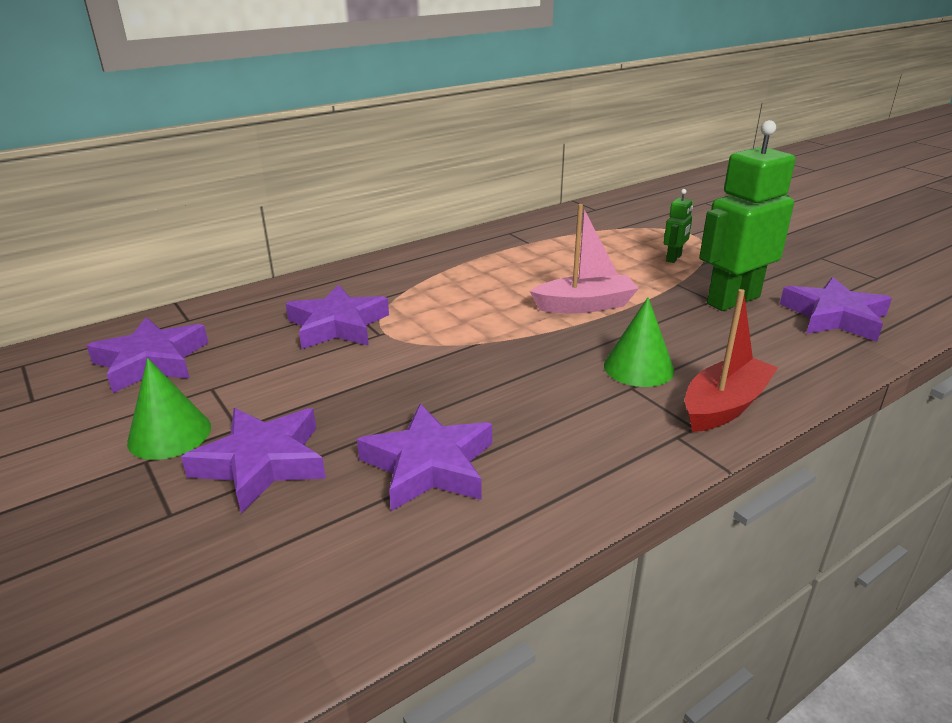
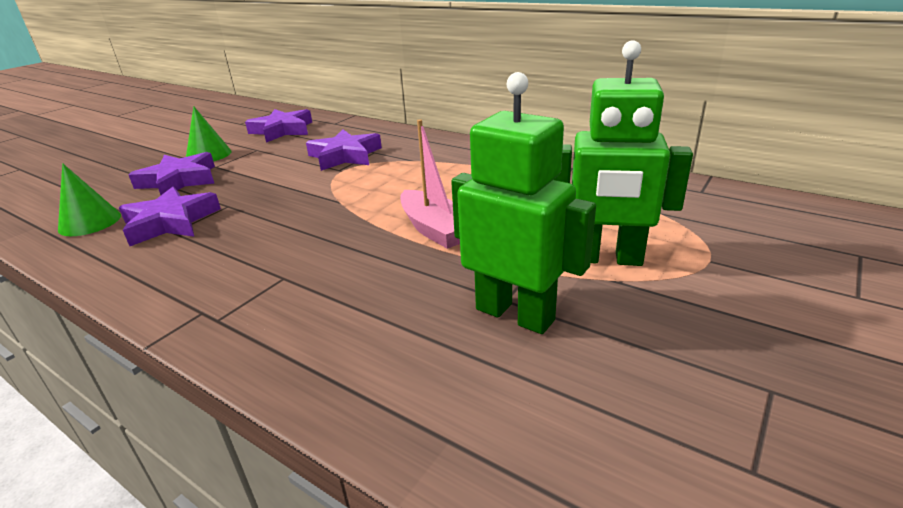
camera: 70 degrees right, 0 degrees up
(638, 367) = (320, 275): green cone -> green cone (90, 222)
(674, 258) = (607, 258): green robot -> green robot, size x2.19
(724, 406) = (255, 333): red boat -> none
(834, 317) = (526, 412): purple star -> none

